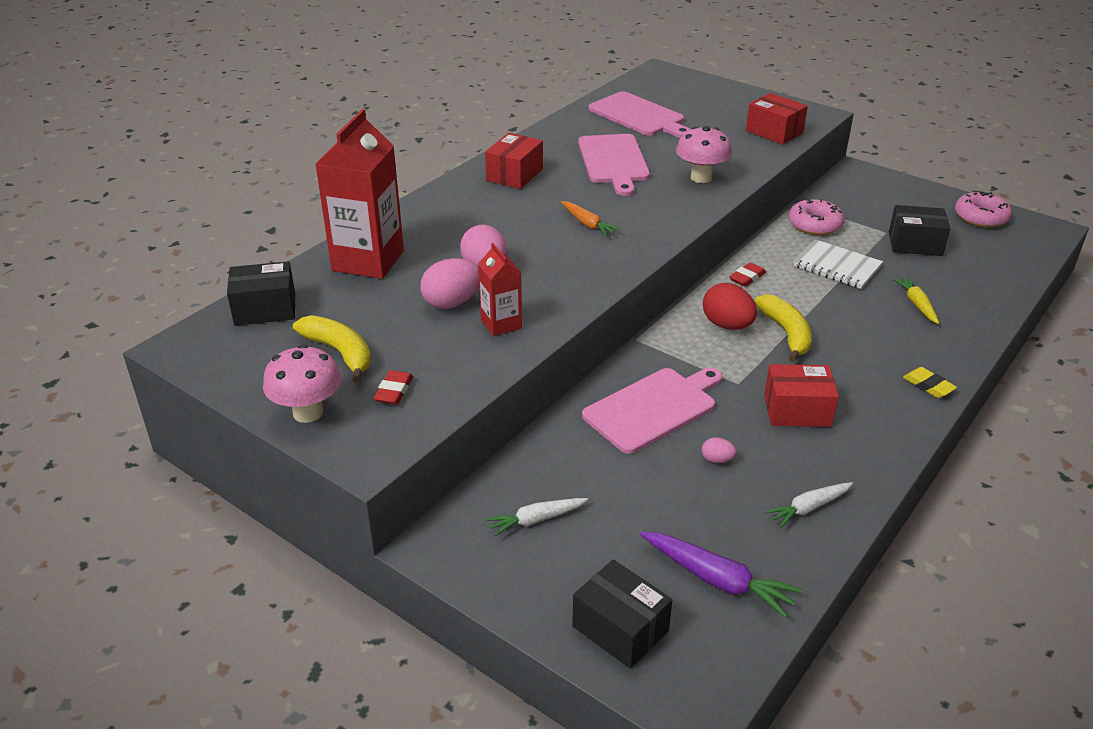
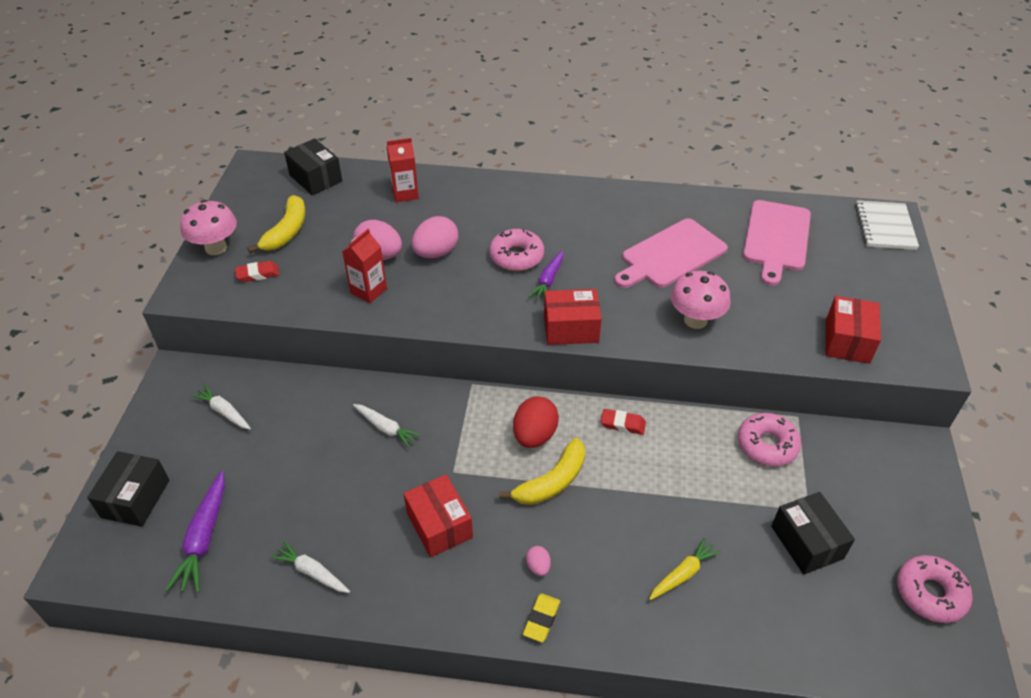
camera: 60 degrees right, 10 degrees up
(368, 261) = (405, 193): red carton -> red carton, size x0.53
(514, 174) = (592, 209): red box -> red box (571, 328)
(538, 229) = (516, 256): none -> pink donut
(587, 224) = (548, 280): orange carrot -> purple carrot
(653, 408) = (386, 428): pink cutting board -> white carrot
(717, 460) = (342, 491): pink egg -> pink egg (538, 566)
(837, 266) = (701, 486): white notebook -> white notebook (885, 227)

